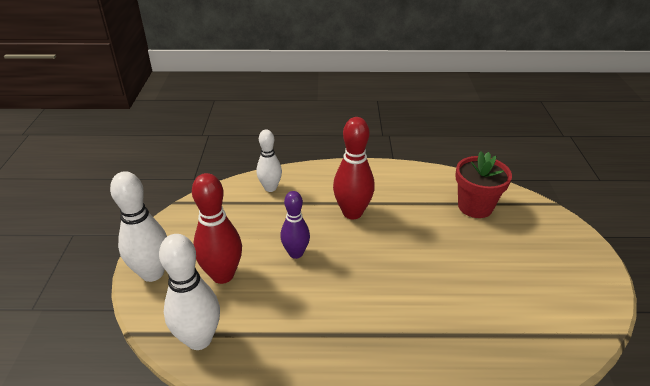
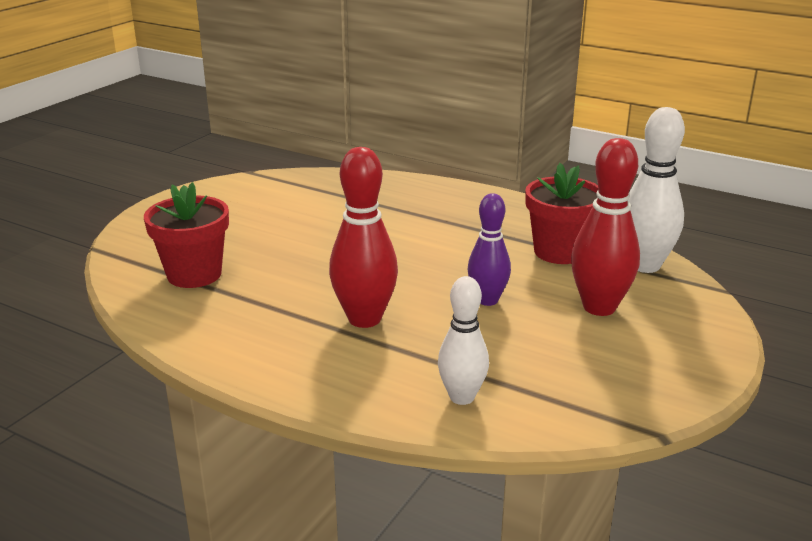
camera: 150 degrees left, 10 degrees down
(152, 273) = (701, 337): white bowling pin -> none
(272, 328) = (559, 252): none -> red flower pot

